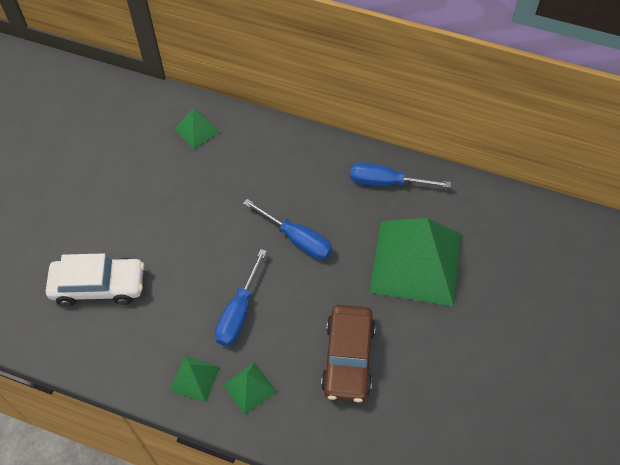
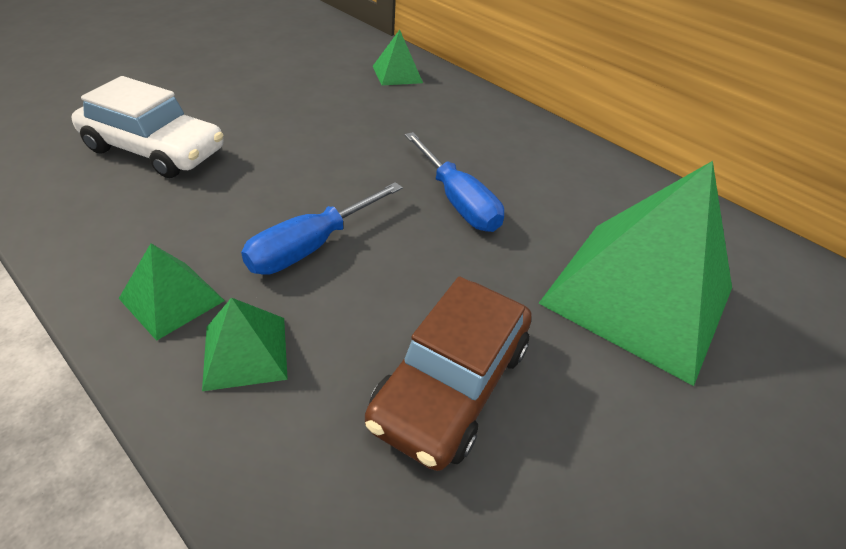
camera: 20 degrees right, 15 degrees down
(386, 182) = (622, 190): blue screwdriver -> none

